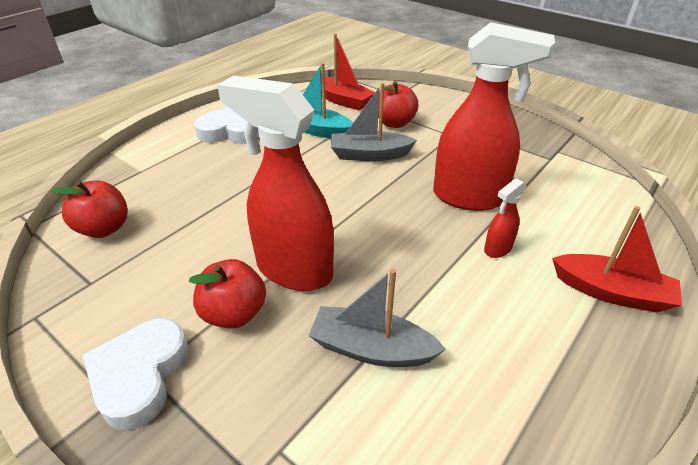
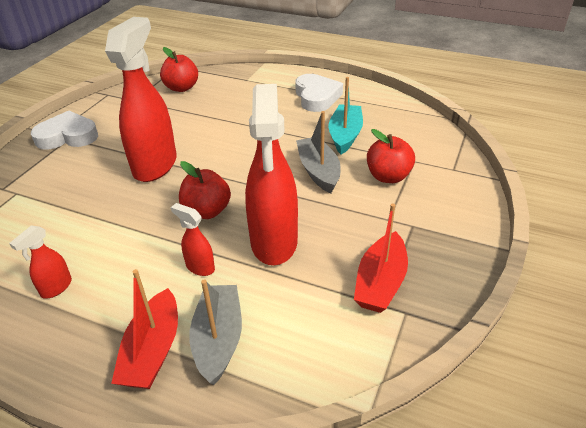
camera: 75 degrees right, 0 degrees up
(234, 313) = (113, 153): red apple -> red apple (207, 211)
(342, 100) = (412, 137): red boat -> red boat (380, 282)
(371, 349) = (85, 212): grey boat -> grey boat (218, 339)
(520, 379) = (56, 288): none -> red spray bottle

